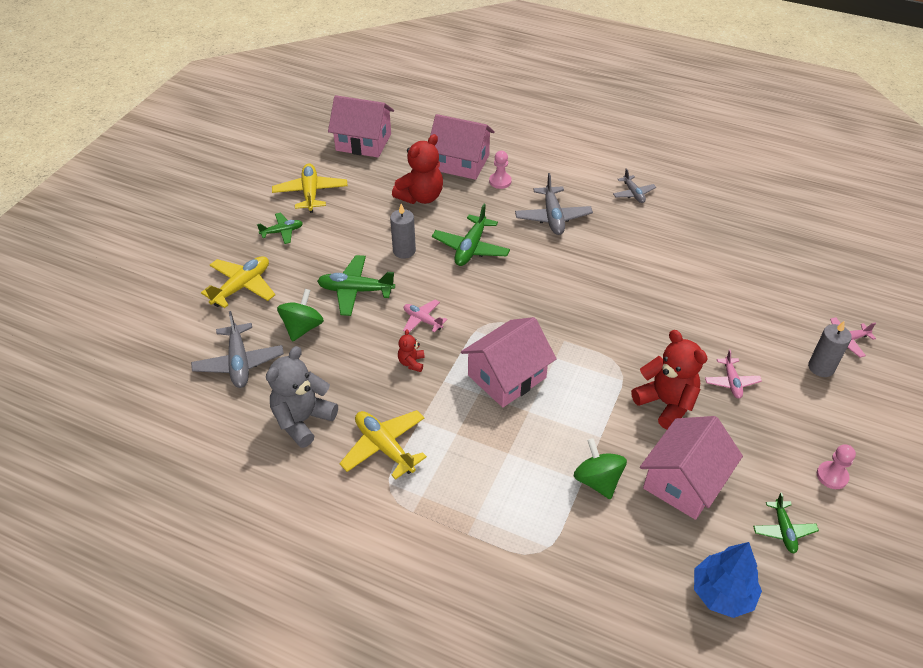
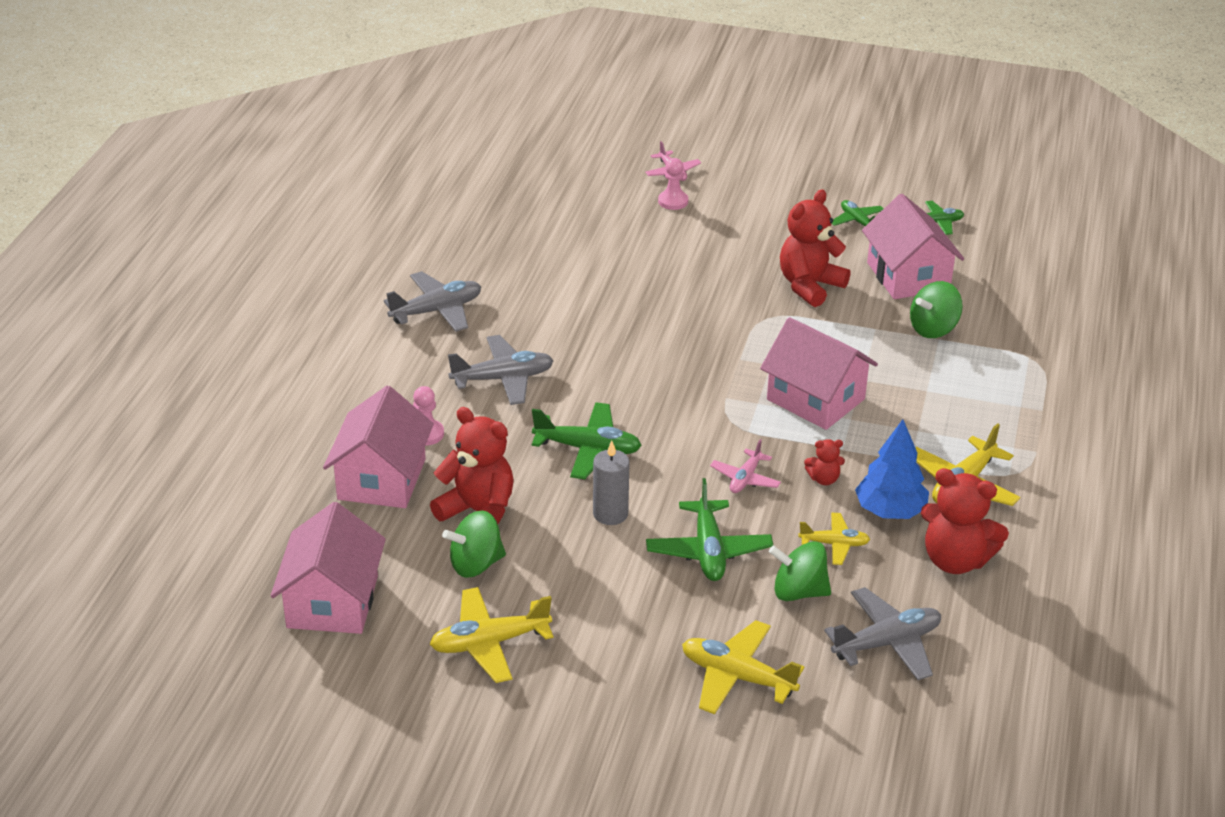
camera: 100 degrees left, 10 degrees down
(282, 232) = (597, 658): green plane -> green plane (857, 221)
(303, 420) = (955, 560): grey teddy bear -> red teddy bear
(342, 355) = (834, 544): none -> yellow plane
(376, 193) = (476, 564): none -> green spinning top
(633, 193) = (437, 311): grey plane -> grey plane, size x1.65
(684, 481) = (908, 276): pink house -> pink house turned 45 degrees clockwise
(722, 593) = (1021, 258): blue tree -> blue tree (890, 511)
(731, 382) = (761, 244): pink plane -> none
(821, 367) = (719, 190): grey candle -> none
(832, 476) = (860, 194): pink pawn -> pink pawn (673, 201)

